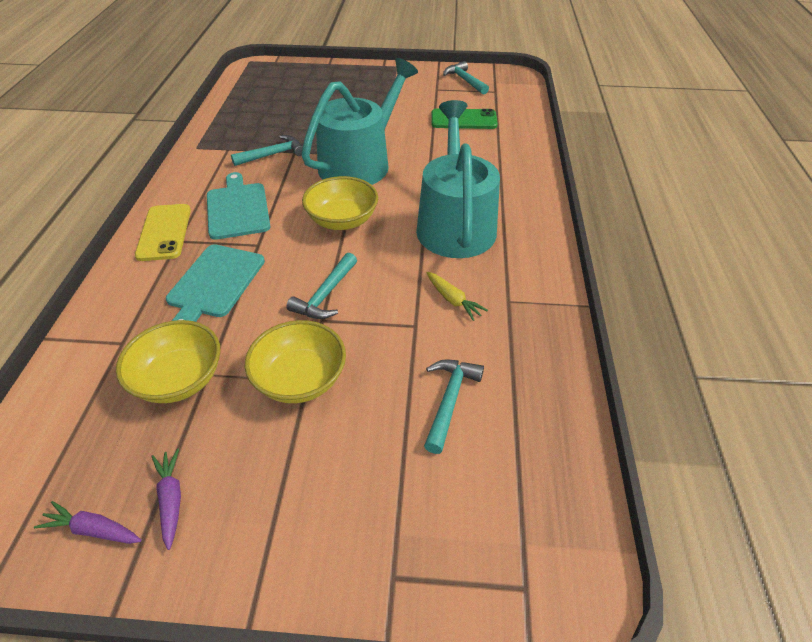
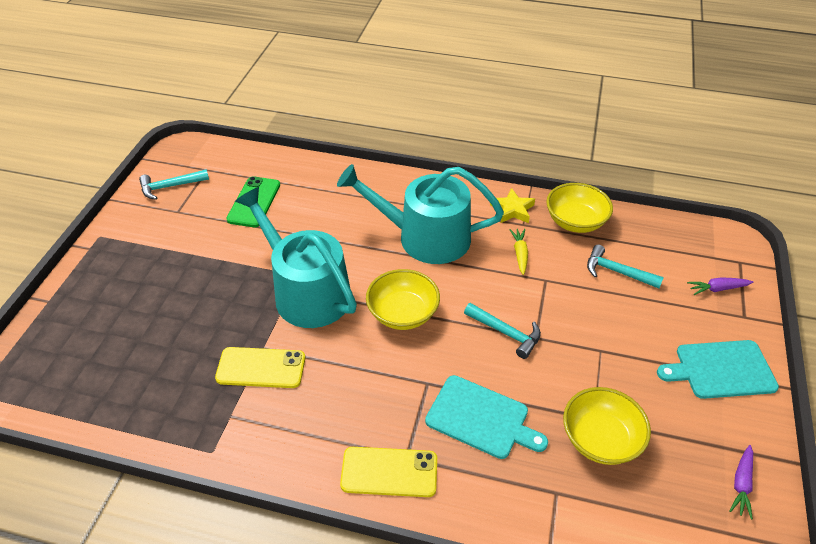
camera: 80 degrees left, 0 degrees up
(171, 499) = (711, 435): purple carrot -> purple carrot (717, 289)
(238, 208) = (361, 401): turquoise cutting board -> turquoise cutting board (721, 369)
(273, 155) = (261, 368): turquoise hammer -> yellow phone
(300, 379) = (599, 354): yellow bowl -> yellow bowl (575, 222)
(453, 300) = (520, 254): yellow carrot -> yellow carrot turned 60 degrees counterclockwise
(531, 289) = (512, 210): none -> yellow star

